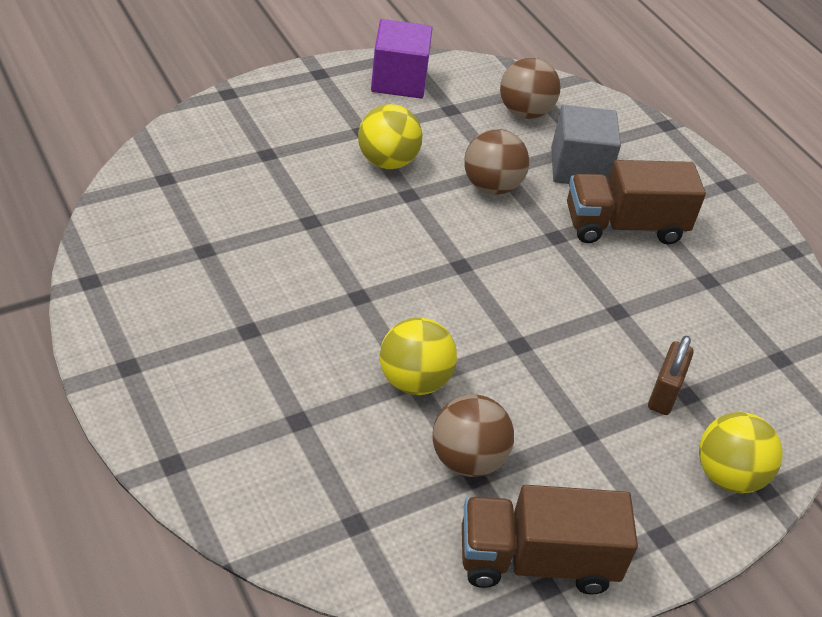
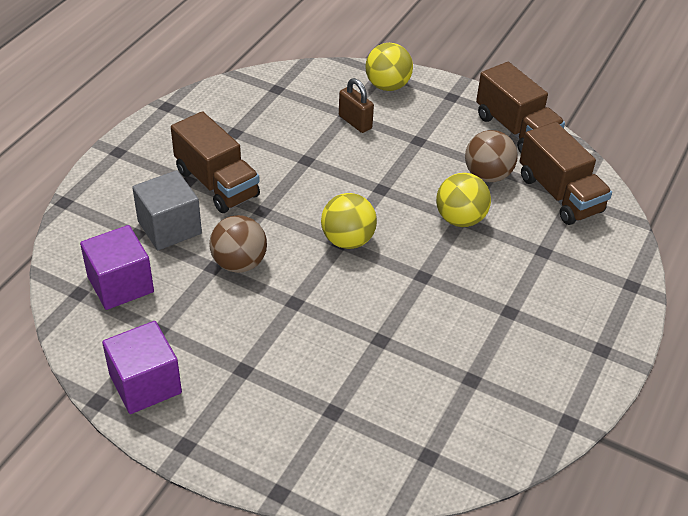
camera: 120 degrees left, 0 degrees up
(373, 511) = (559, 194): none -> brown truck
(387, 161) = (268, 333): yellow ball -> yellow ball (347, 240)
(525, 112) = (120, 284): brown ball -> purple cube
(664, 393) = (355, 122): brown padlock -> brown padlock turned 60 degrees clockwise

